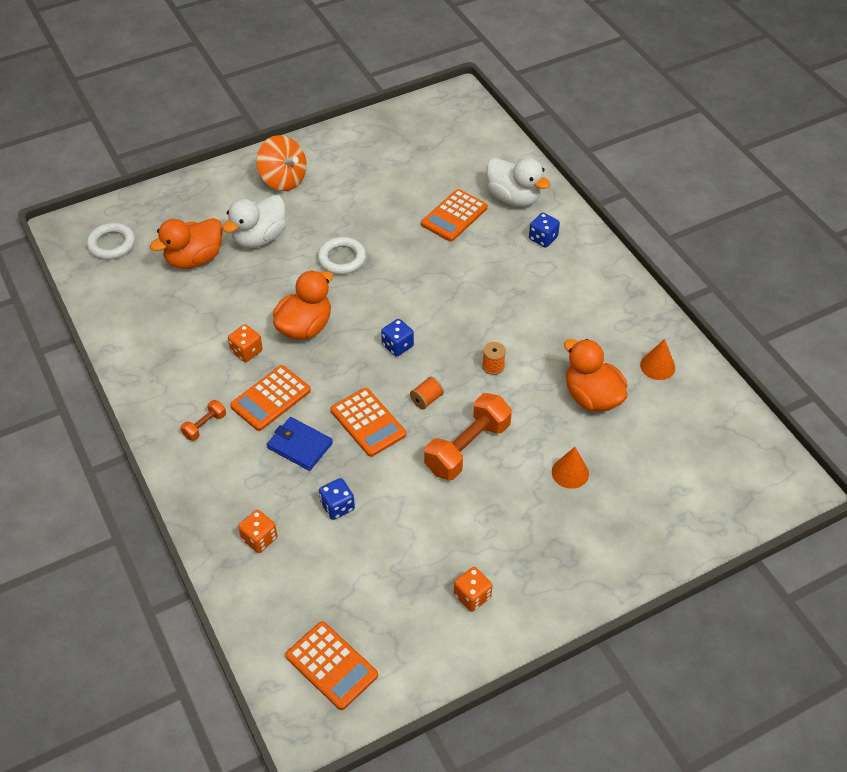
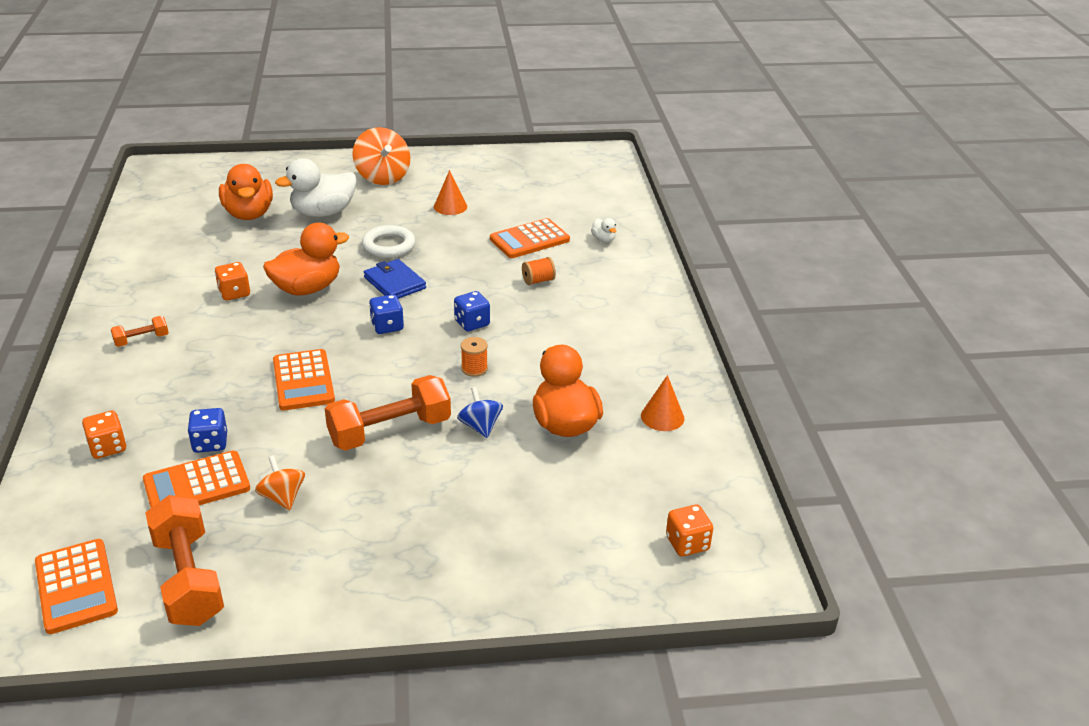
camera: 20 degrees right, 15 degrees down
(112, 244) = (185, 187): white ring -> none
(194, 259) = (249, 214): orange duck -> orange duck turned 90 degrees counterclockwise
(270, 398) = (224, 335): orange calculator -> orange calculator (197, 485)
(300, 445) = (218, 381): blue wallet -> blue wallet (395, 283)
(409, 628) = (188, 579): none -> orange dumbbell
(426, 399) = (380, 378): orange spool -> orange spool (538, 281)
(428, 535) = (282, 497): none -> orange spinning top
(472, 596) = (283, 570): orange dice -> orange dice (687, 543)
(514, 198) = (603, 239): white duck -> white duck, size x0.44
(531, 420) = (480, 426): none -> blue spinning top
(543, 238) = (610, 278): blue dice -> blue dice (472, 323)
(570, 472) = (487, 486): orange cone -> orange cone (450, 206)

